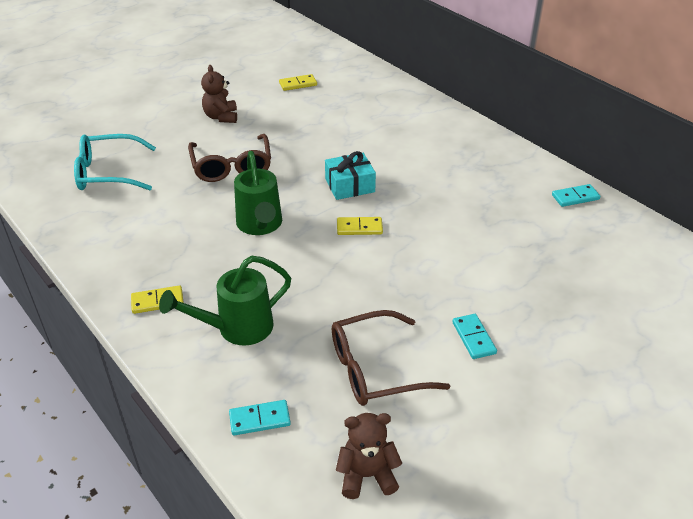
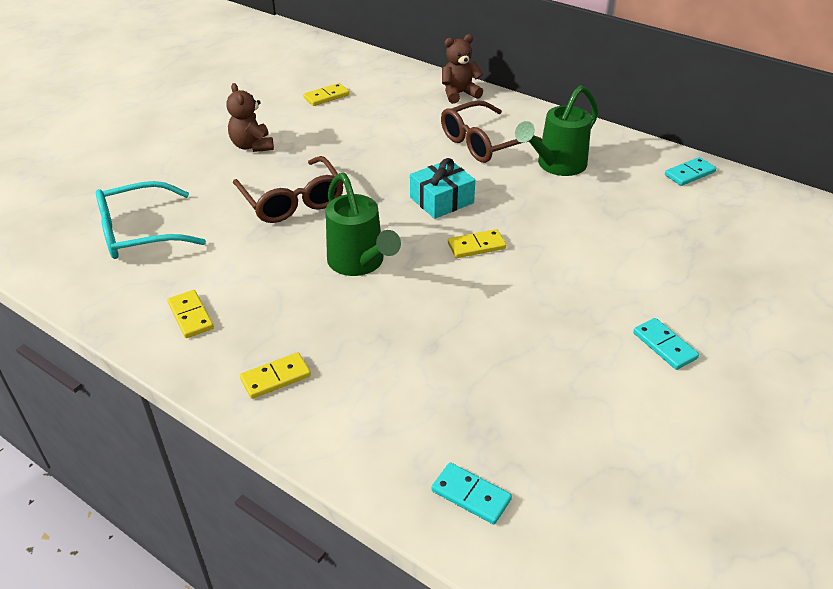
camera: 15 degrees left, 0 degrees up
(117, 243) = (190, 316): none -> yellow domino
(237, 328) = (391, 390): green watering can -> green watering can (557, 165)
(259, 419) = (471, 495): turquoise domino -> turquoise domino turned 60 degrees clockwise
(367, 475) = (629, 532): brown teddy bear -> brown teddy bear (459, 94)
(375, 369) = (575, 404): brown glasses -> brown glasses (484, 143)

